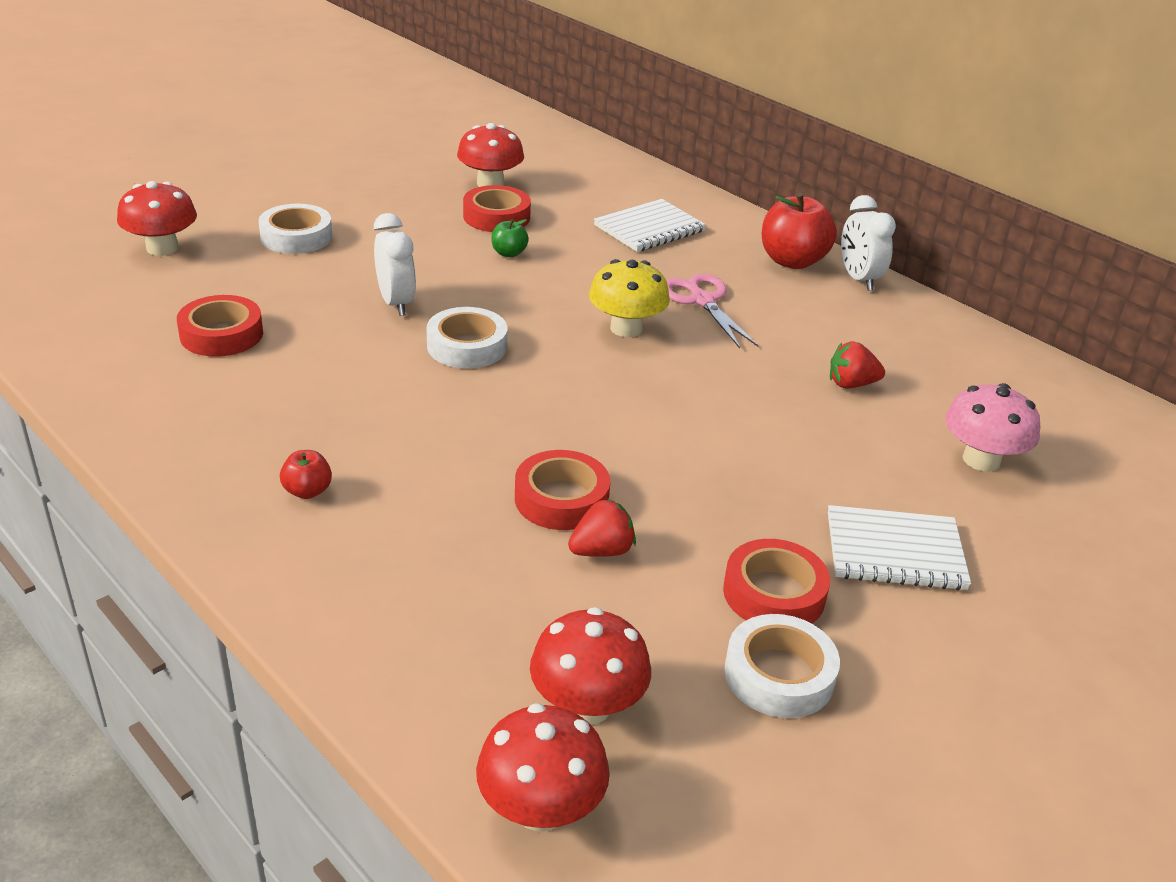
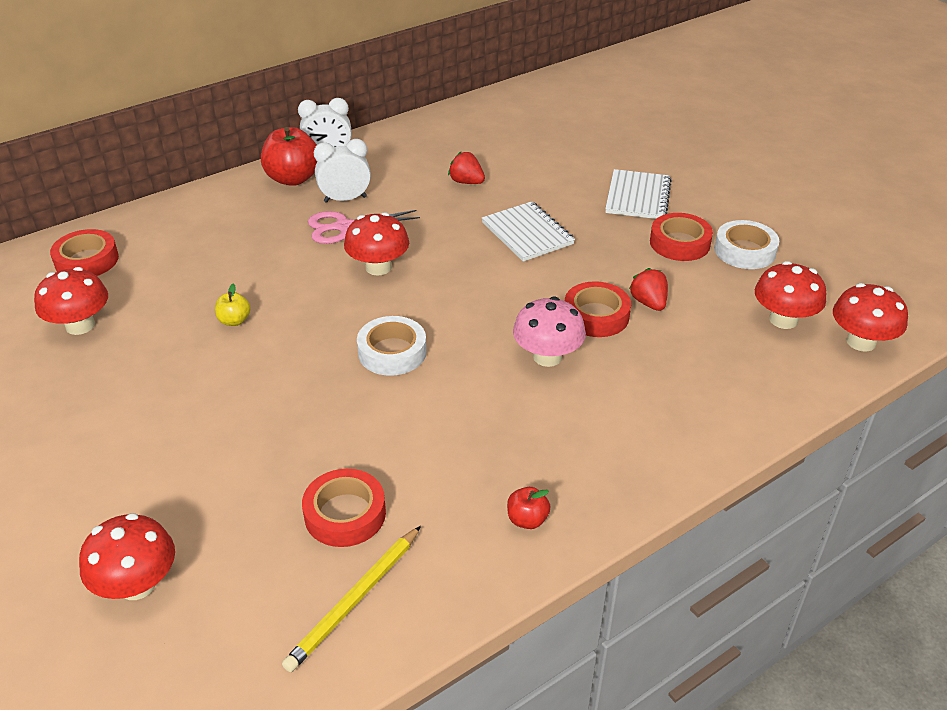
camera: 80 degrees left, 5 degrees up
(113, 346) = (355, 600): none -> yellow pencil
(296, 237) = (149, 468): white tape -> none
(307, 491) = (593, 442): red apple -> red apple (527, 520)
(396, 303) = (310, 393): white clock -> white clock (345, 199)
(496, 217) = (157, 325): red tape -> red tape (87, 260)
(509, 253) = (234, 321): green apple -> yellow apple
(626, 328) = (378, 267): yellow mushroom -> red mushroom
(649, 228) = (214, 239): white notebook -> white notebook (527, 233)
(851, 384) = (466, 182): red strawberry -> red strawberry turned 120 degrees clockwise
(981, 460) = (550, 153): pink mushroom -> pink mushroom (547, 356)

